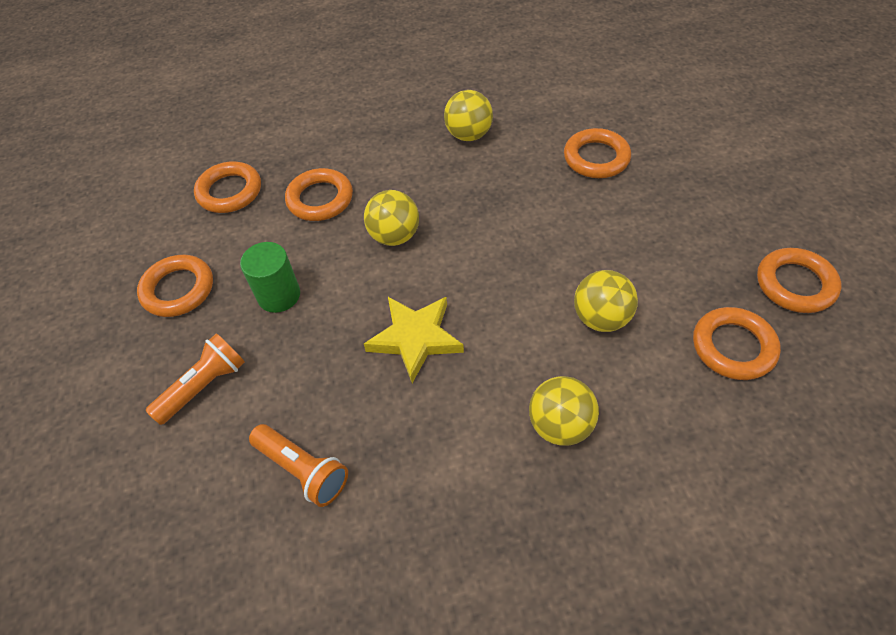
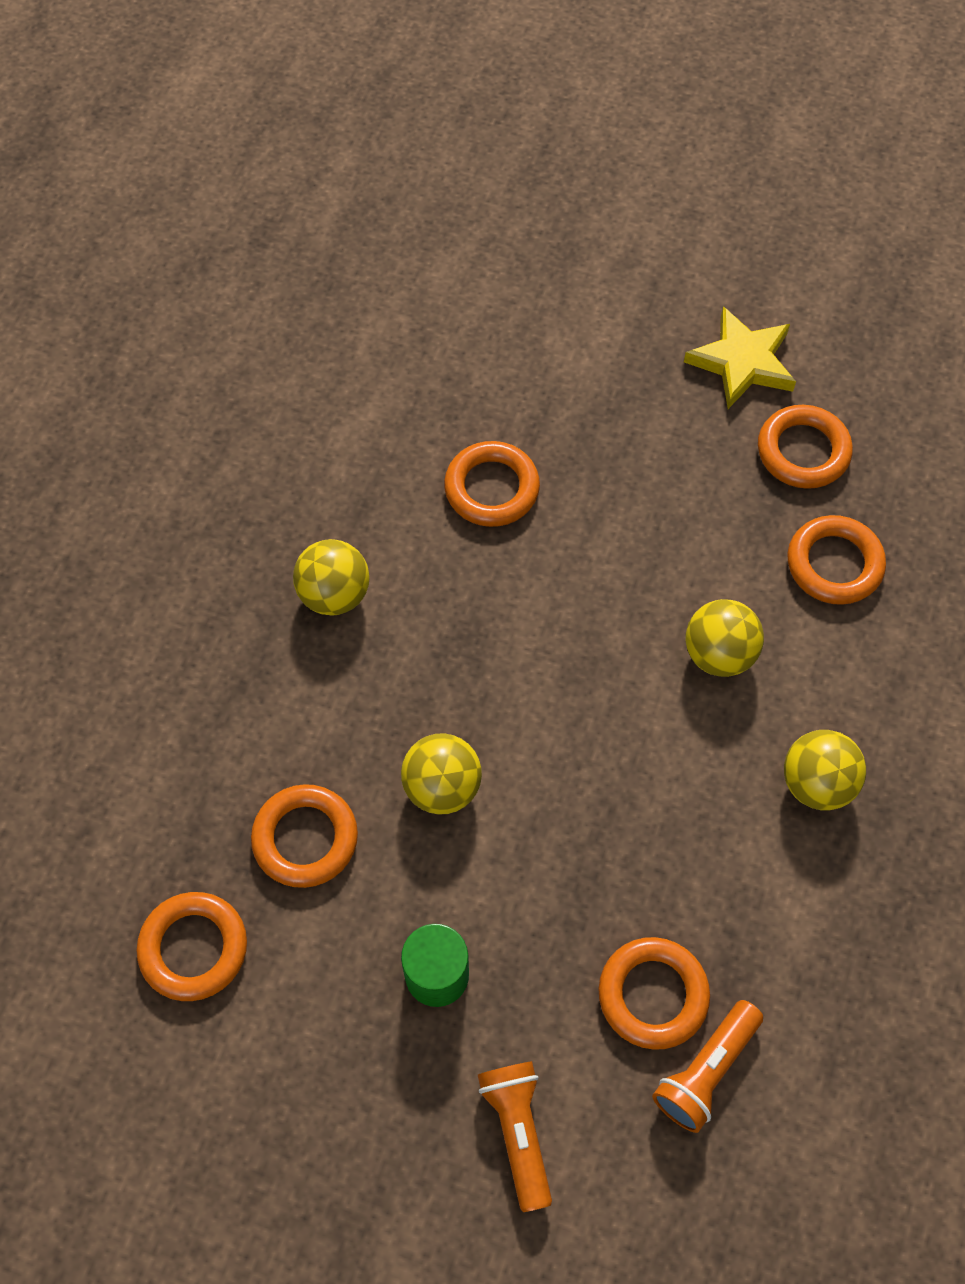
camera: 60 degrees left, 10 degrees up
(178, 289) = (332, 1098): orange ring -> orange ring (653, 994)
(303, 470) = (705, 1070): orange flashlight -> orange flashlight turned 150 degrees clockwise
(415, 338) = (614, 855): yellow star -> yellow star (742, 362)

